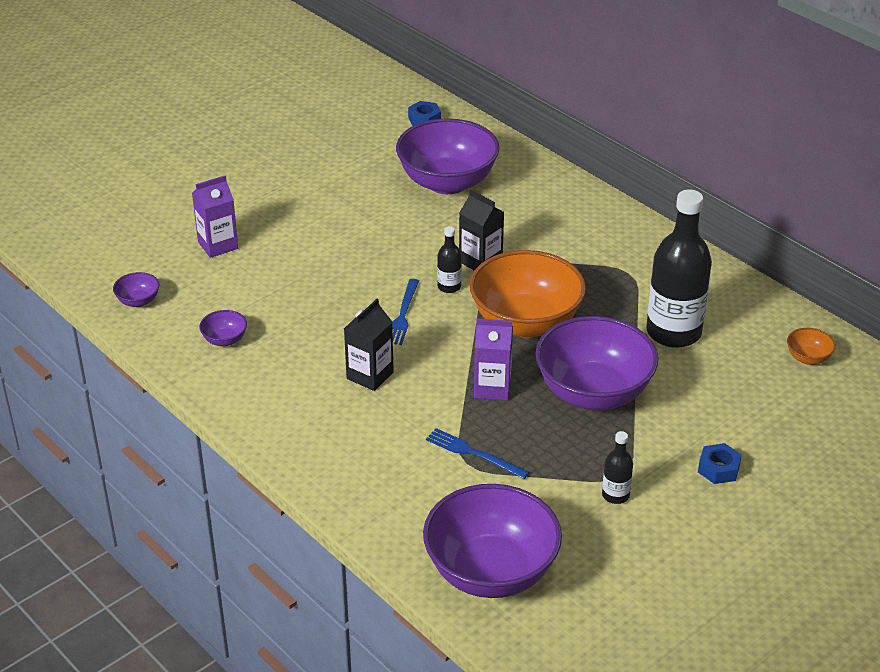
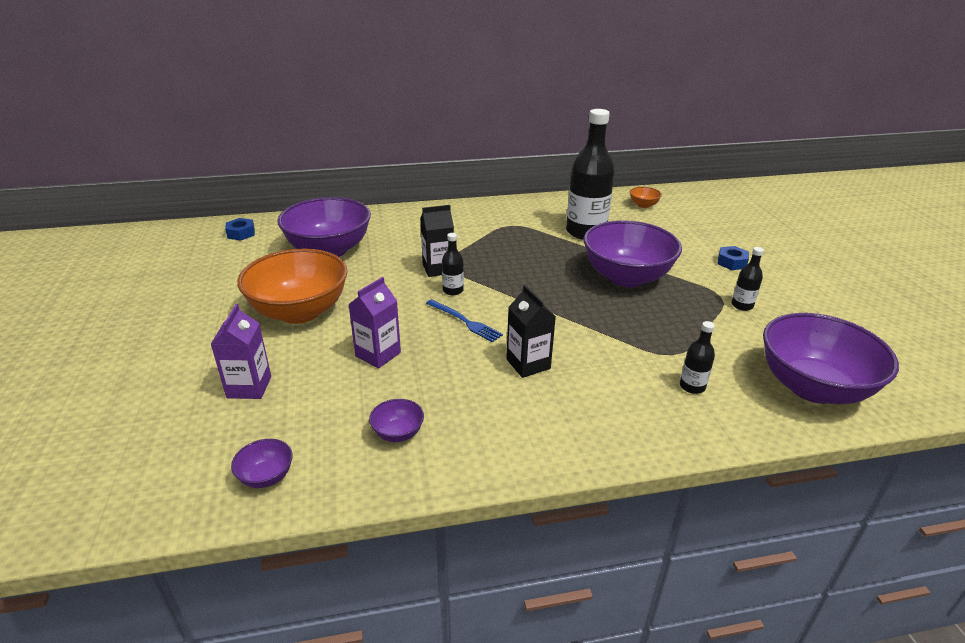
camera: 60 degrees left, 5 degrees down
(421, 487) = (692, 386): none -> black bottle
(473, 453) = (663, 347): blue fork -> none
(492, 388) = (590, 313): purple carton -> purple carton (378, 354)
(525, 323) = (527, 275): orange bowl -> orange bowl (300, 311)

